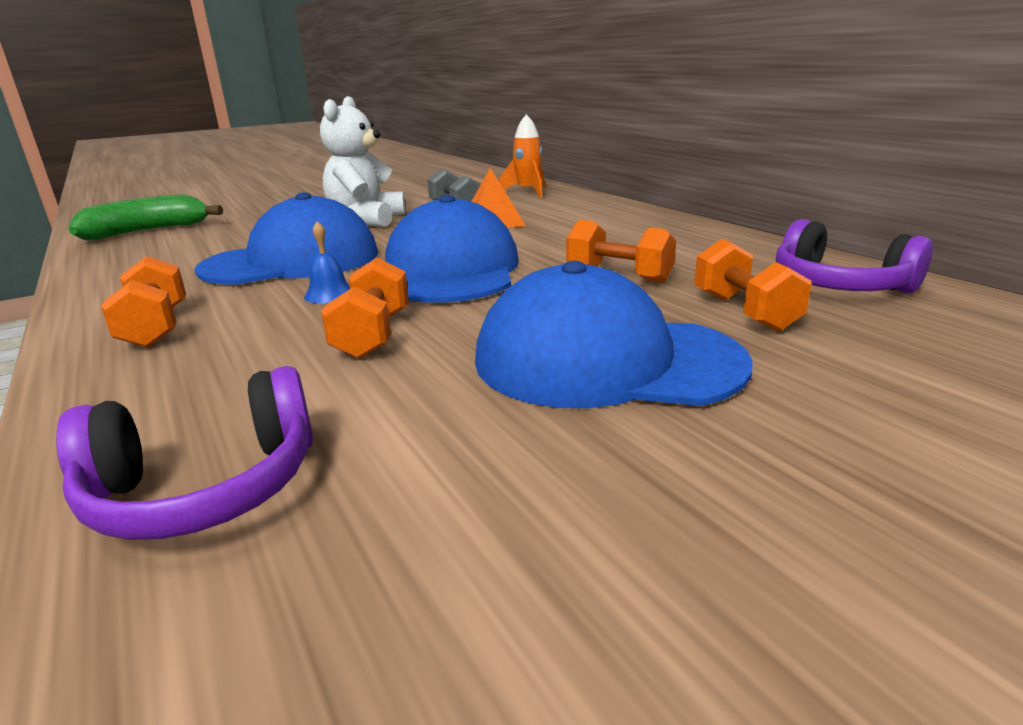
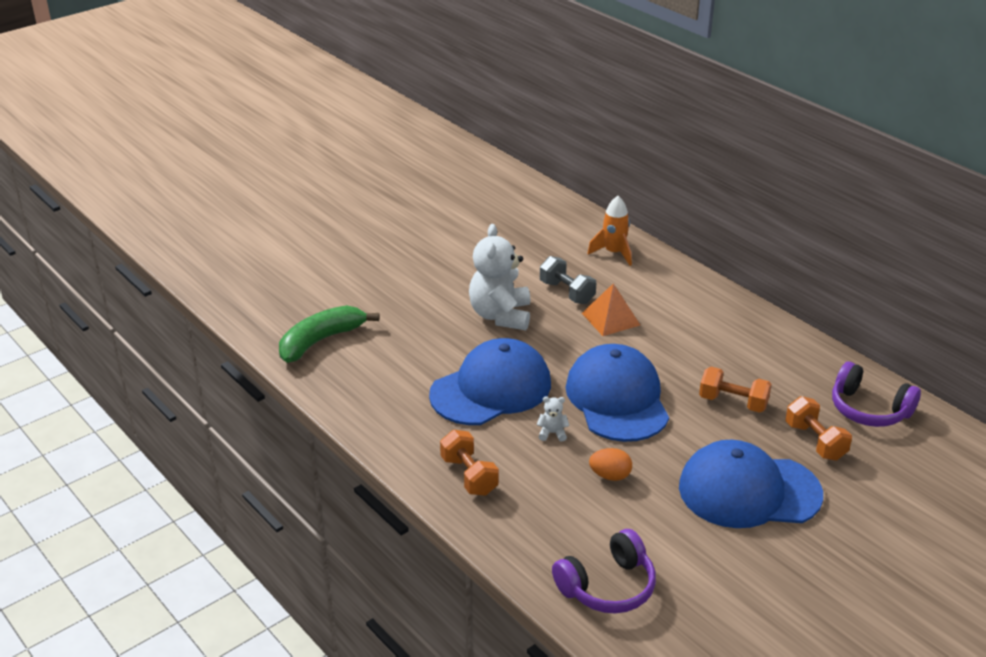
camera: 10 degrees left, 10 degrees up
(329, 294) = (552, 433): blue bell -> white teddy bear
(373, 335) = (610, 476): orange dumbbell -> orange egg

